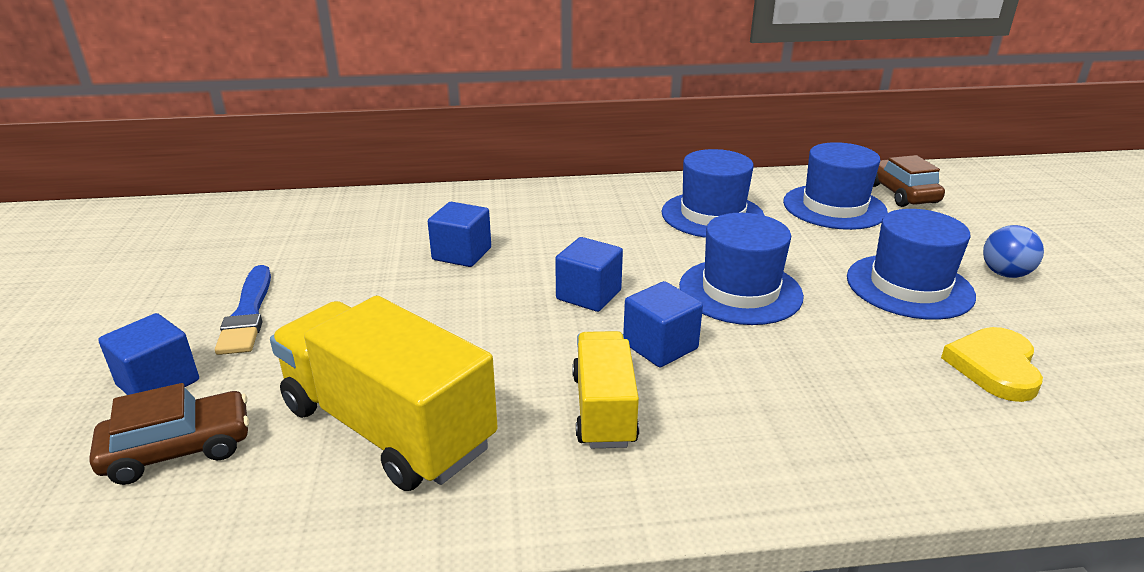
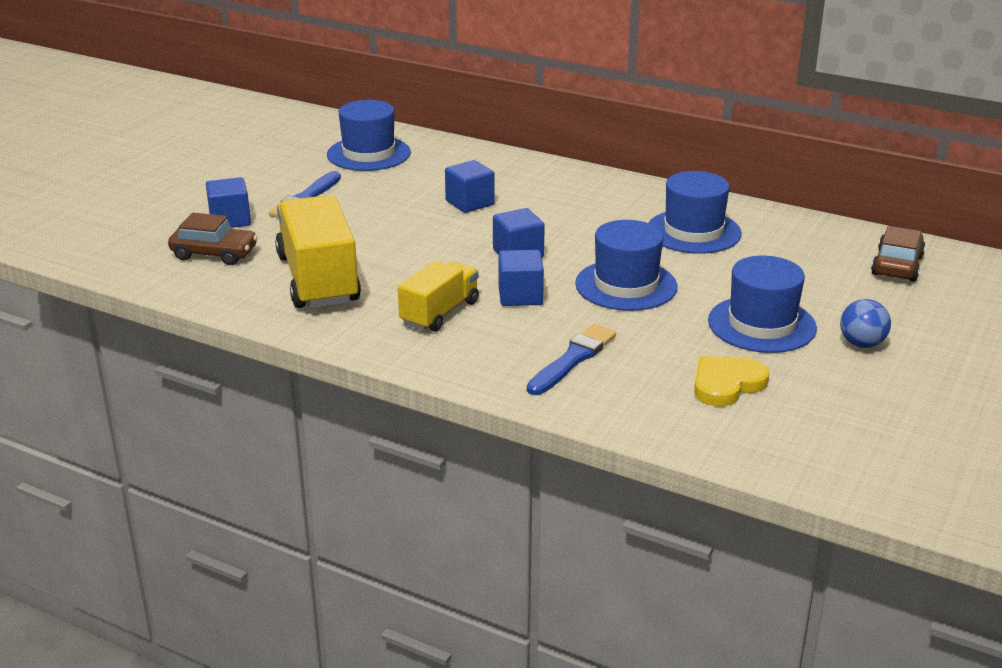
camera: 35 degrees right, 0 degrees up
(826, 406) = (572, 359): none -> blue brush
(834, 207) = (811, 257): blue hat -> blue hat (368, 154)

